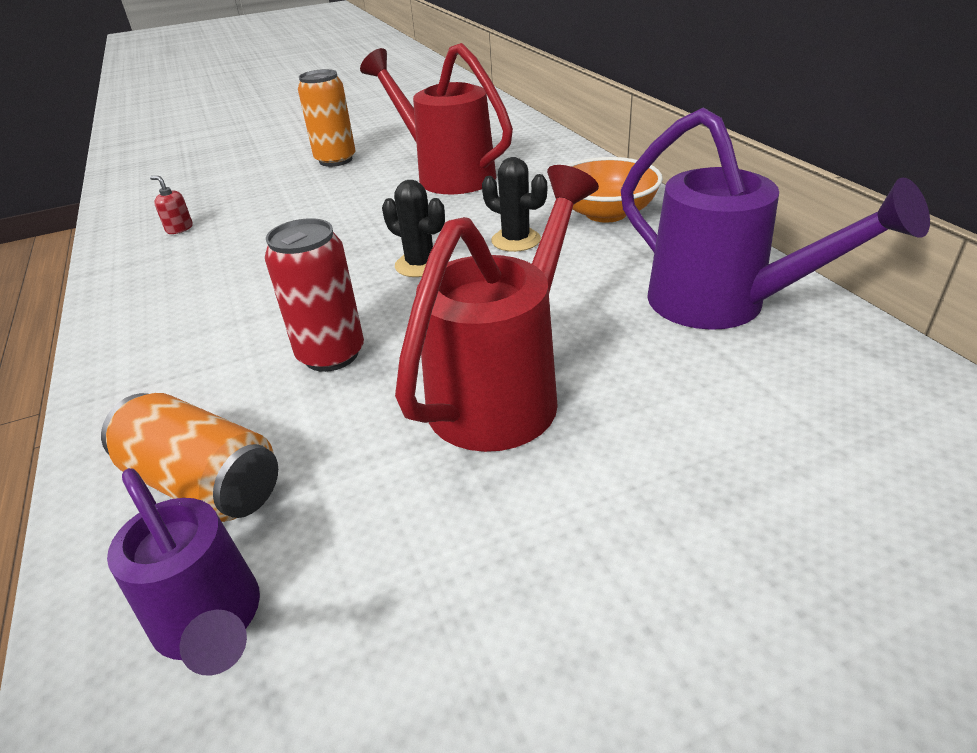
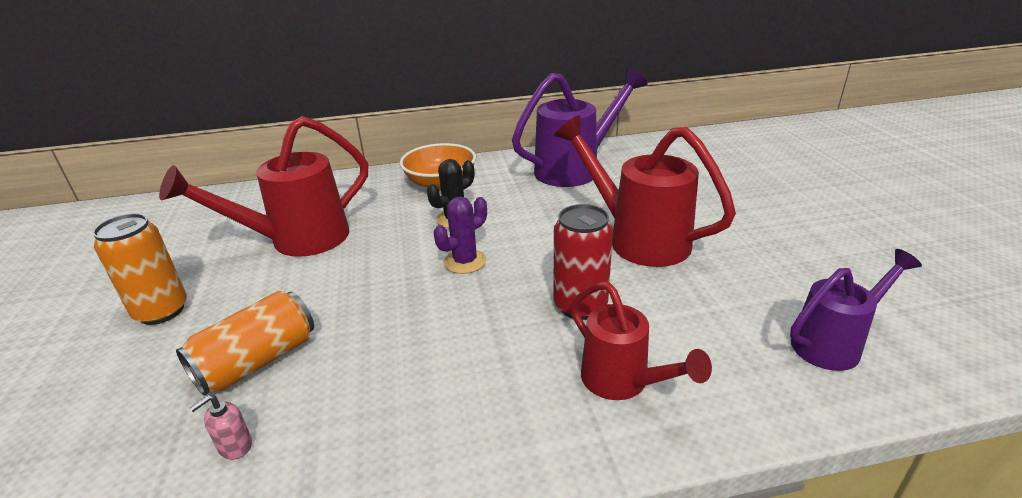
camera: 80 degrees left, 5 degrees down
(179, 229) = (235, 446): red soap dispenser -> pink soap dispenser
(188, 399) = (623, 383): none -> red watering can
(204, 483) = (723, 360): orange can -> orange can (257, 361)
(420, 265) = (465, 262): black cactus -> purple cactus

